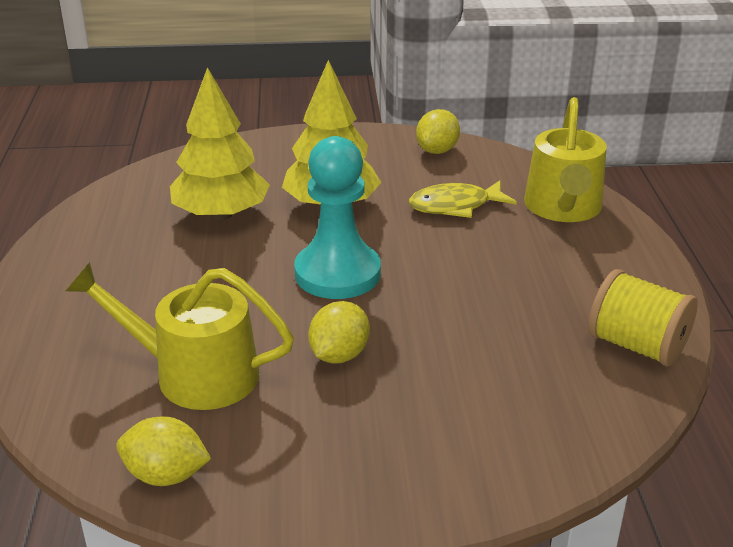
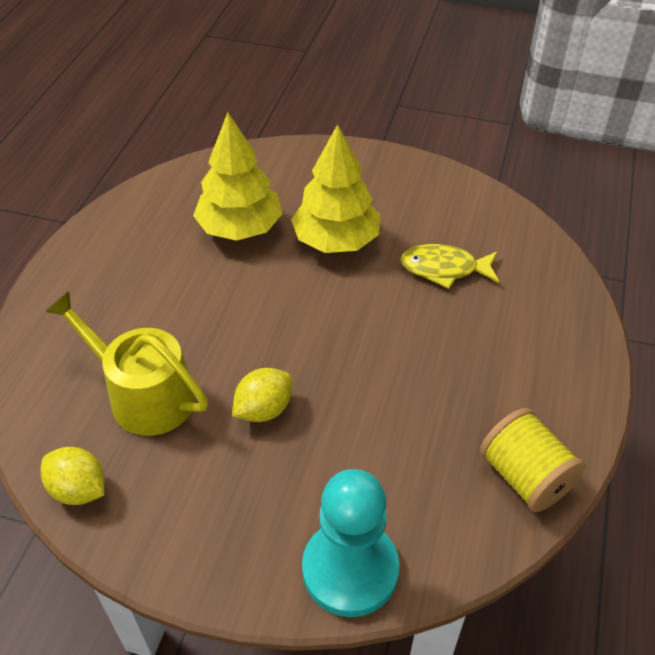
camera: 20 degrees right, 15 degrees up
(337, 273) = (304, 320): turquoise pawn -> turquoise pawn (350, 569)
(437, 150) = (461, 197): yellow lemon -> none
(563, 208) = (543, 296): yellow watering can -> none

